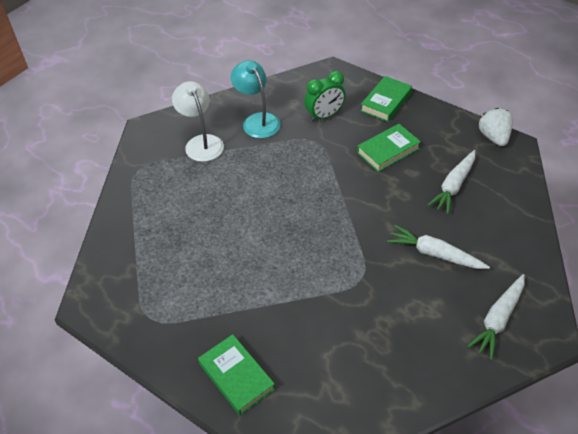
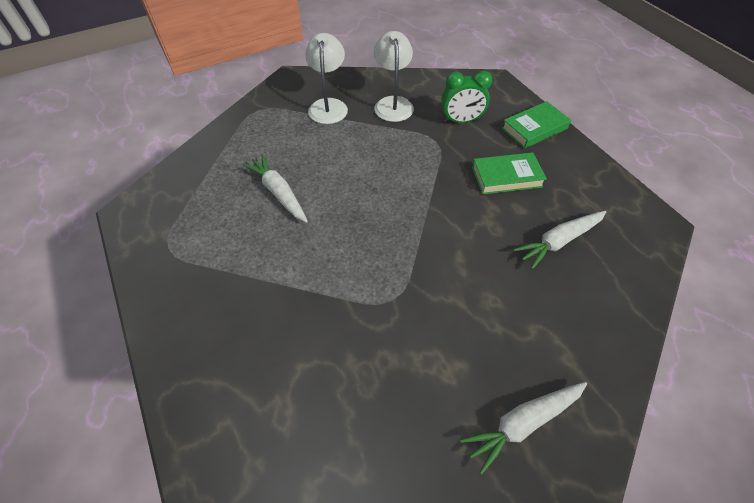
camera: 25 degrees right, 5 degrees up
(236, 377) = (198, 344): green book -> none
(257, 120) = (393, 103): turquoise lamp -> white lamp
(434, 254) = (491, 307): white carrot -> white carrot (278, 193)
(493, 137) = (639, 206): white strawberry -> none

